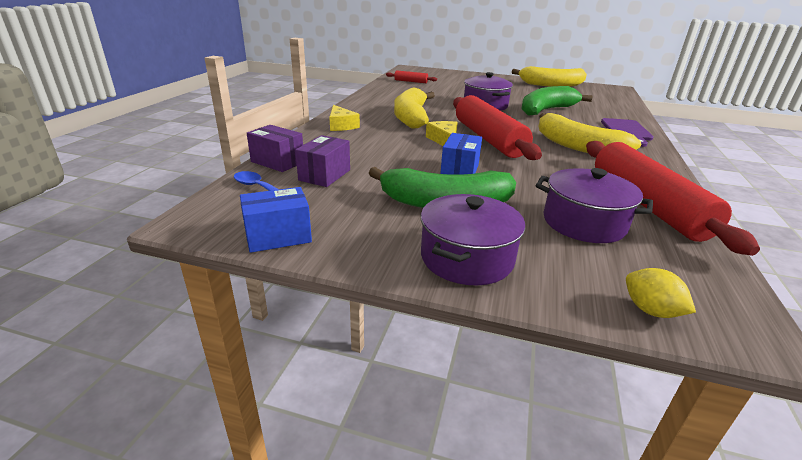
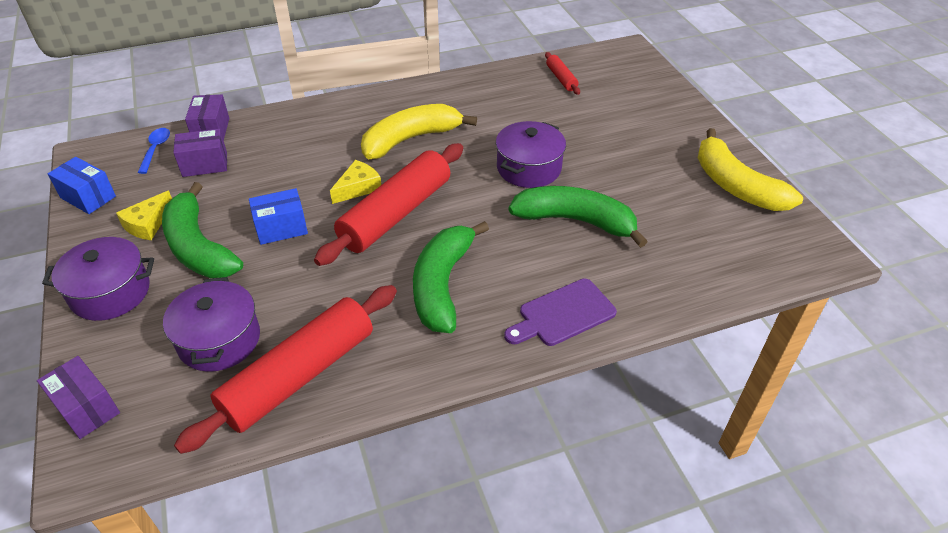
camera: 55 degrees right, 15 degrees up
(341, 125) = (334, 114): yellow cheese -> yellow cheese (148, 224)
(577, 146) = (442, 285): yellow banana -> green banana
(650, 310) = (86, 408): yellow lemon -> purple box

